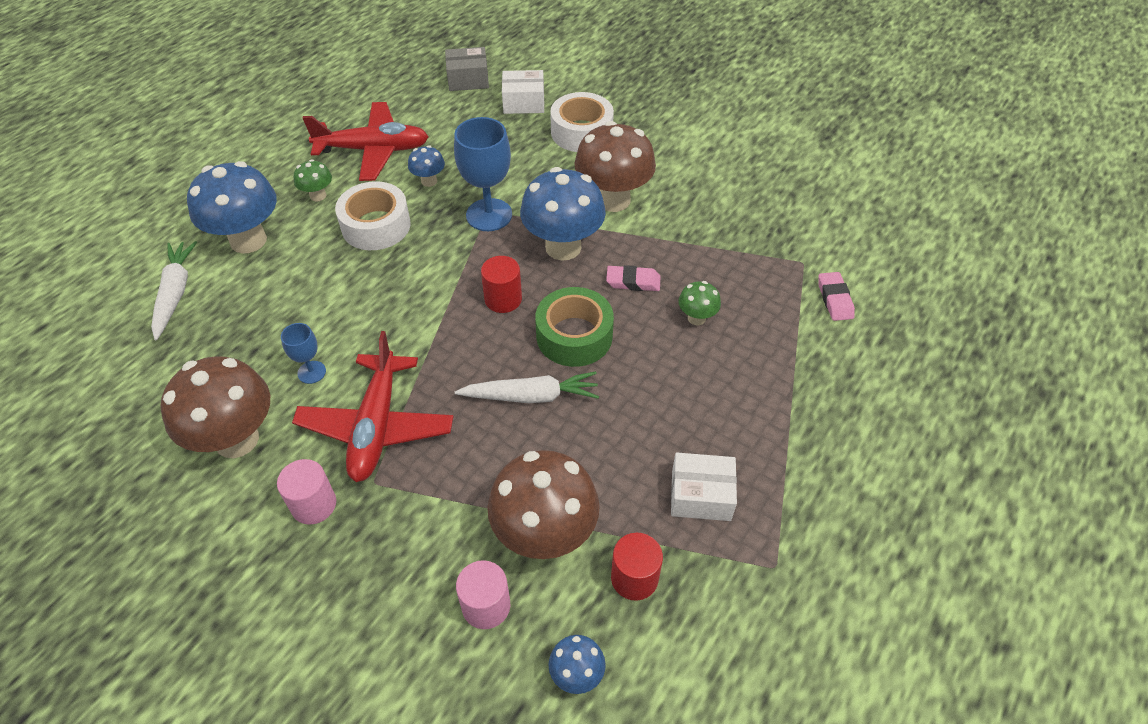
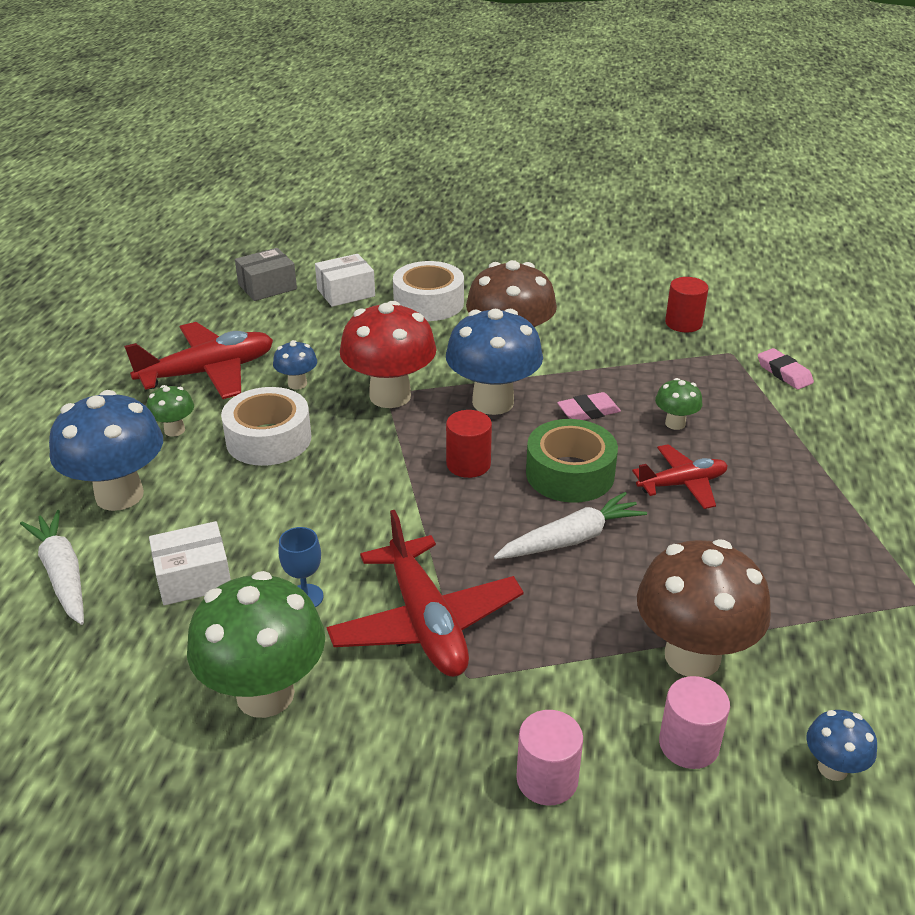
camera: 25 degrees left, 15 degrees down
(237, 439) = (265, 694): brown mushroom -> green mushroom
(314, 504) = (415, 724): pink cylinder -> pink cylinder (547, 779)
(489, 215) = (390, 396): blue goblet -> red mushroom
(634, 578) = (811, 660): red cylinder -> red cylinder (683, 323)
(657, 378) = (682, 484): none -> red plane
(701, 495) = (808, 567): white box -> white box (193, 578)

